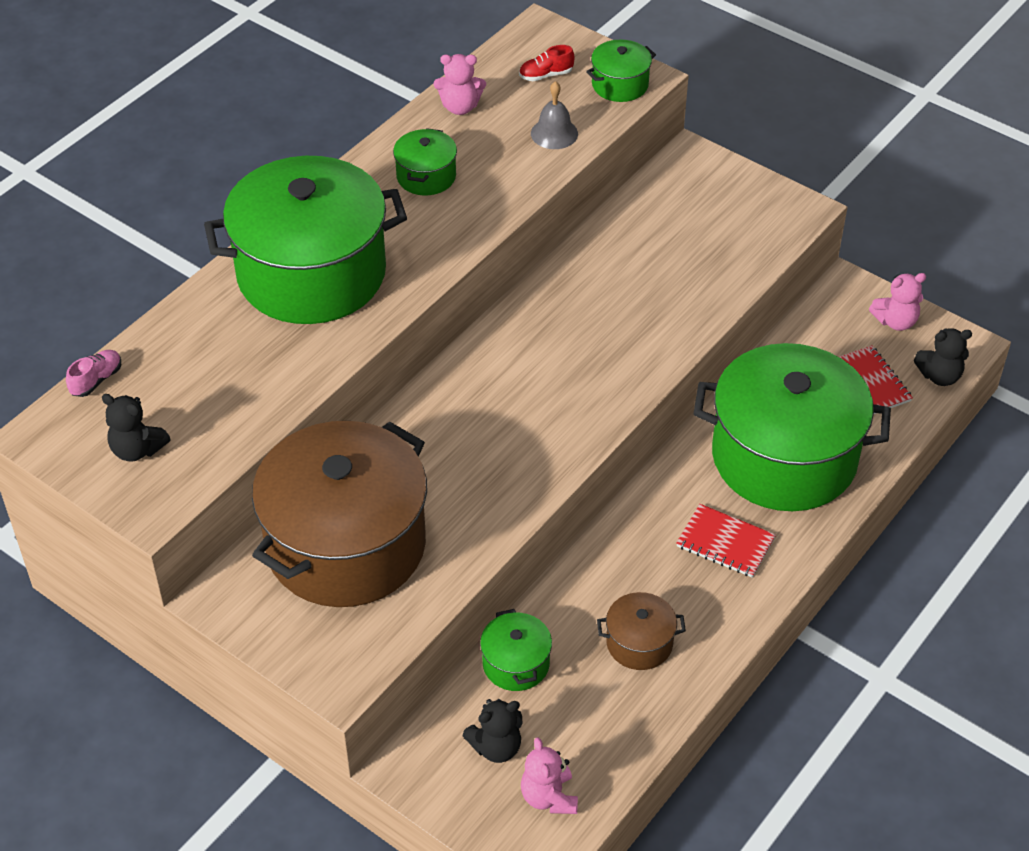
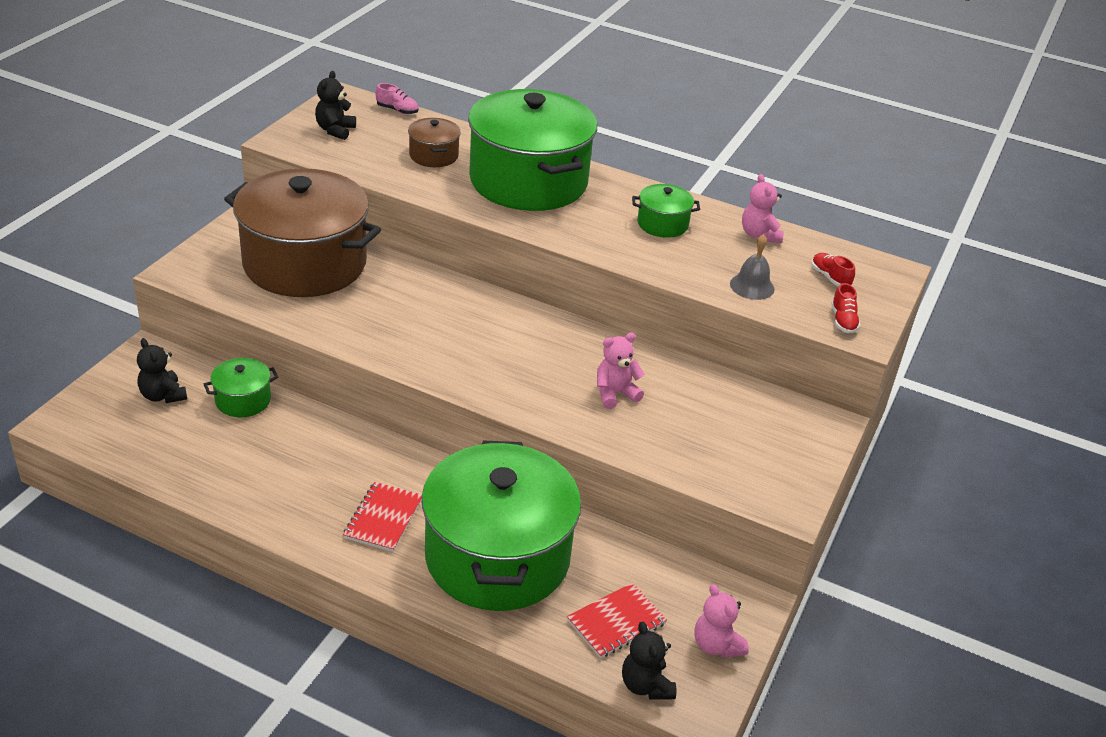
camera: 75 degrees right, 10 degrees down
(549, 797) = (114, 426): pink teddy bear -> pink teddy bear (615, 394)
(620, 85) = (843, 321): green pot -> red shoe
(639, 643) = (266, 468): brown pot -> brown pot (433, 155)

